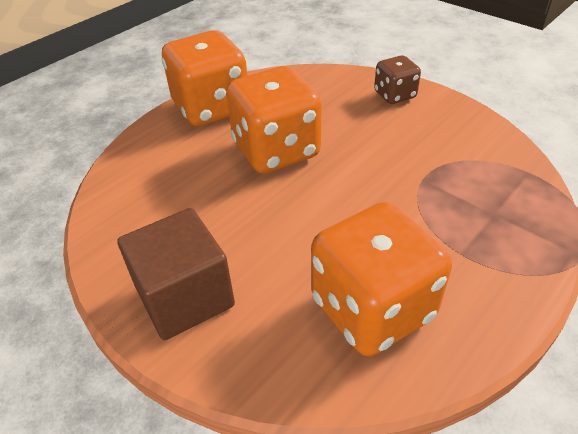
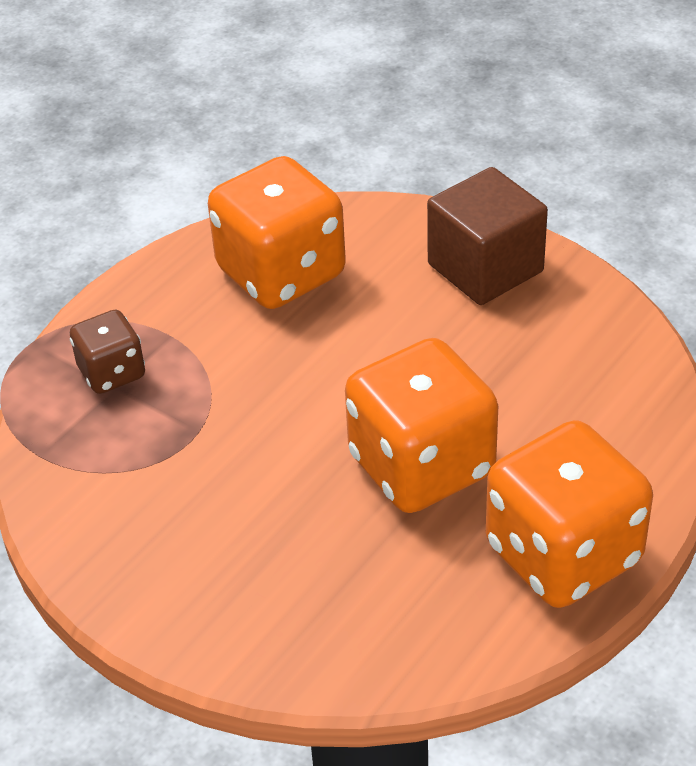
camera: 175 degrees right, 0 degrees up
(394, 95) = (214, 611): brown dice -> brown dice (112, 373)

